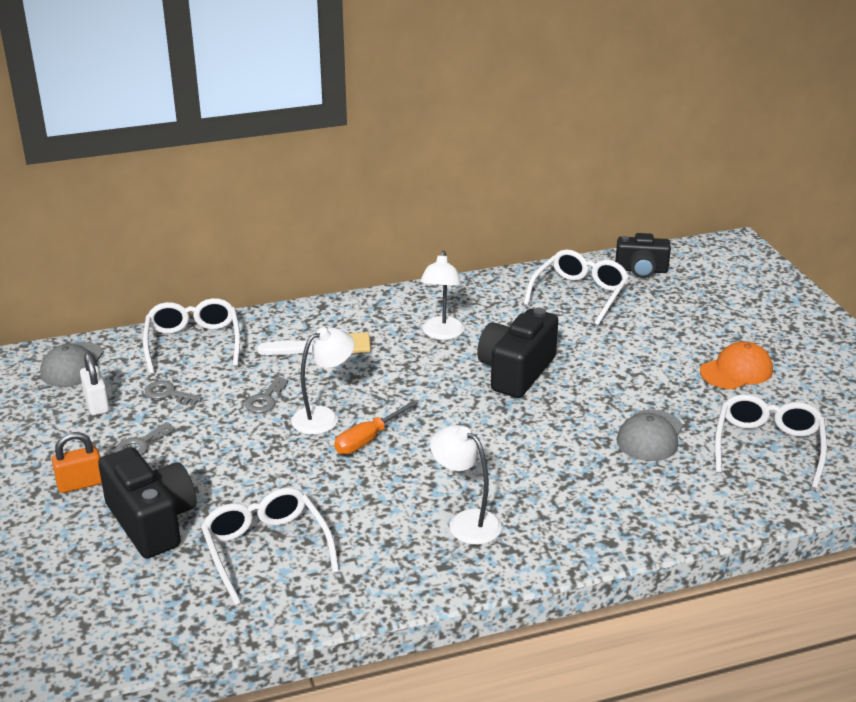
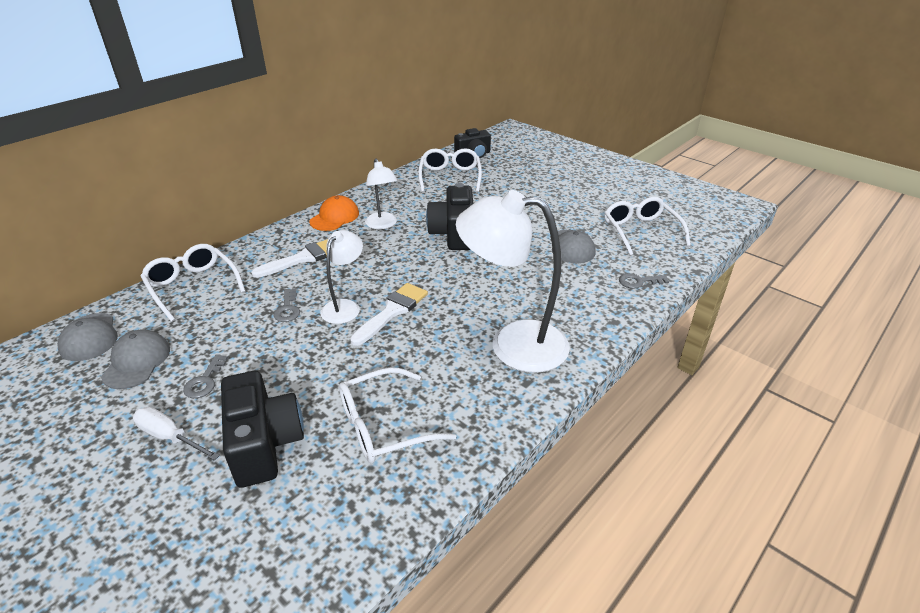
camera: 30 degrees left, 5 degrees up
(80, 484) = (169, 437): orange padlock -> white screwdriver
(97, 404) = (137, 362): white padlock -> grey cap
(152, 521) = (264, 443): black camera -> black camera turned 45 degrees clockwise
(168, 394) = (200, 331): grey key -> grey key (638, 281)
(266, 549) = (383, 426): white glasses -> white glasses turned 60 degrees counterclockwise
(368, 439) = (392, 311): orange screwdriver -> white brush
(466, 522) = (512, 344): white lamp -> white lamp, size x1.84
(736, 371) = (581, 195): orange cap -> orange cap (334, 217)

